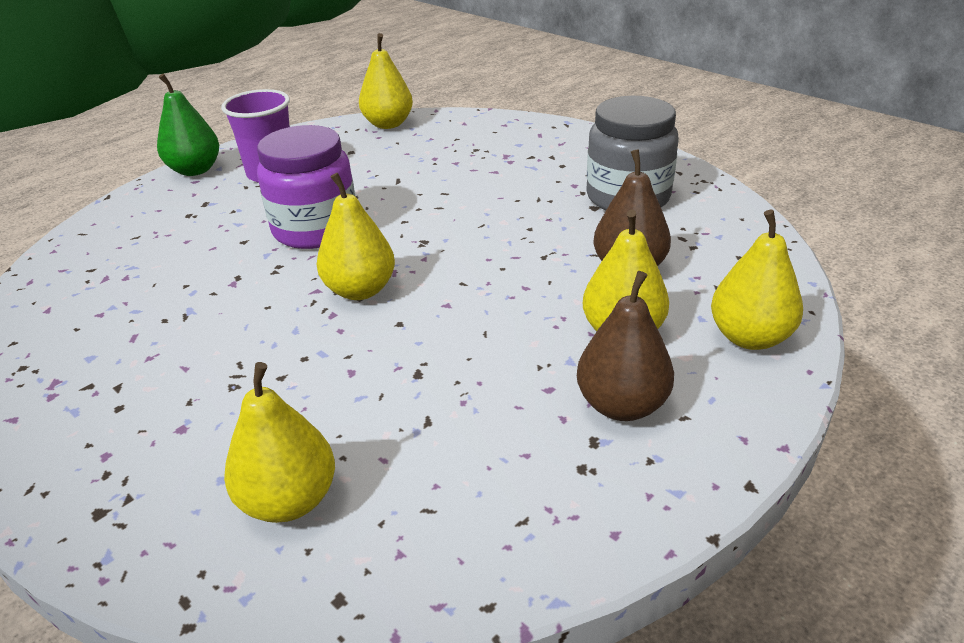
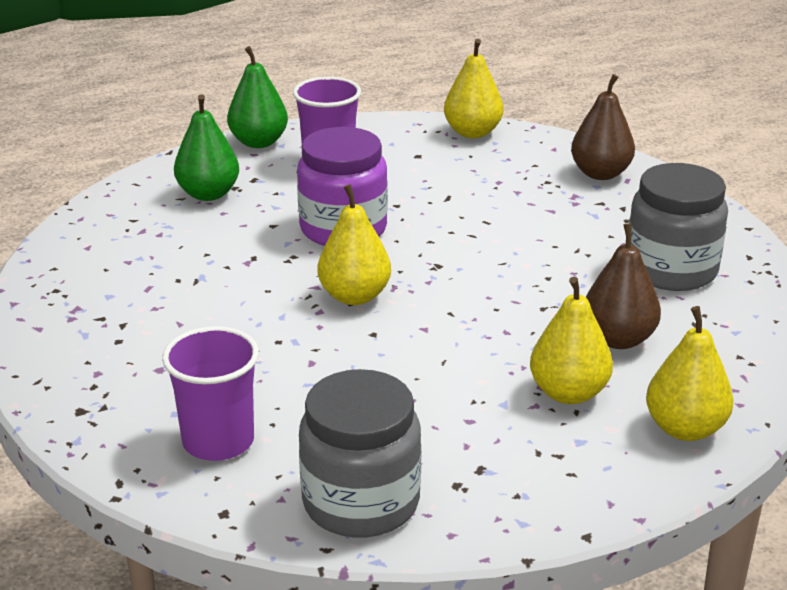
camera: 20 degrees right, 5 degrees down
(163, 226) = (208, 194): none -> green pear
(289, 500) = (218, 441): yellow pear -> purple cup
(494, 526) = (361, 502): none -> grey jar
(622, 405) = (523, 449): brown pear -> brown pear (600, 173)

